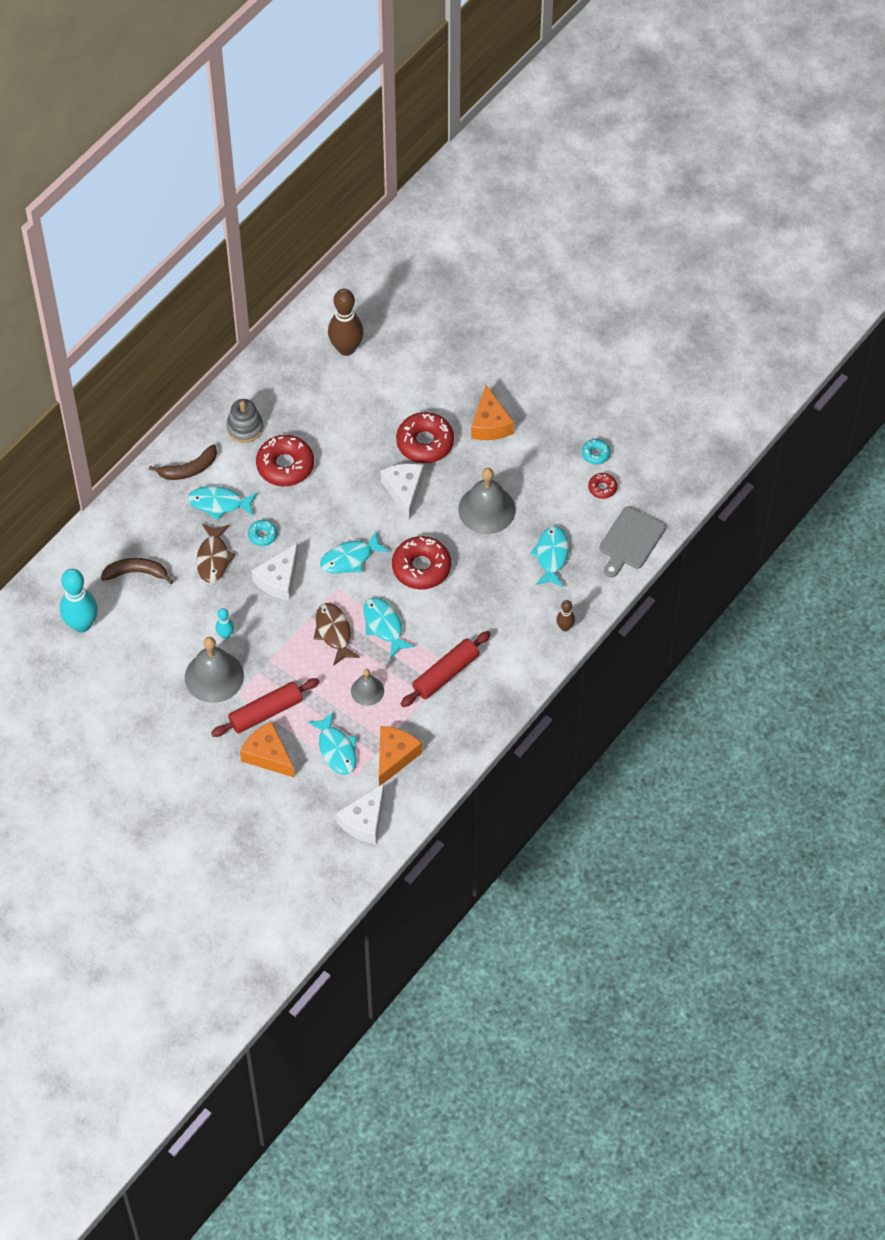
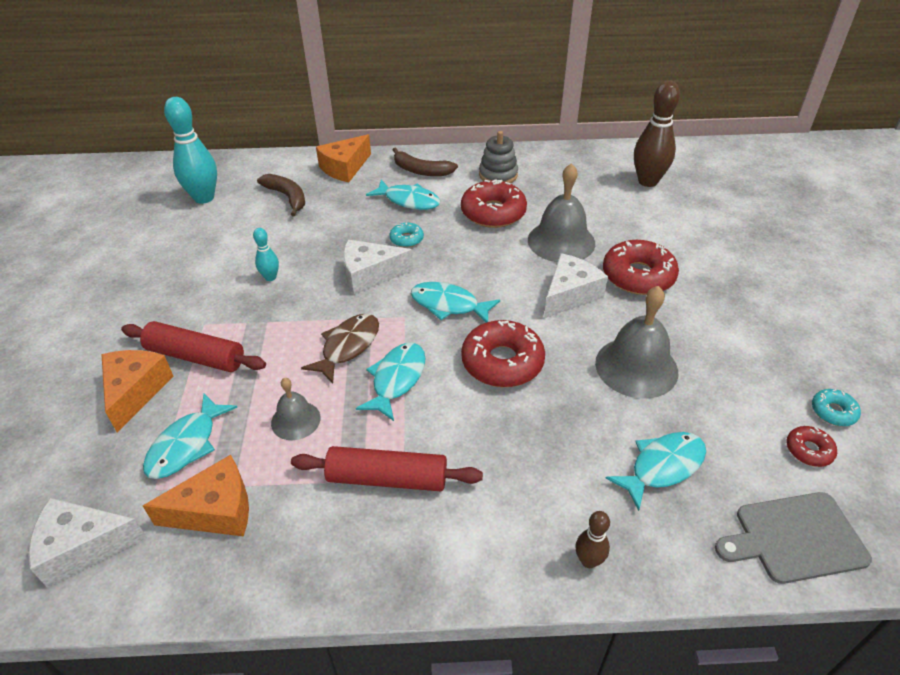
camera: 50 degrees right, 15 degrees down
(213, 558) = (349, 226): brown fish -> none
(214, 676) = (213, 296): grey bell -> grey bell (561, 241)
(219, 503) = (408, 201): turquoise fish -> turquoise fish turned 150 degrees clockwise
(490, 424) = (725, 305): orange cheese -> orange cheese (345, 168)

